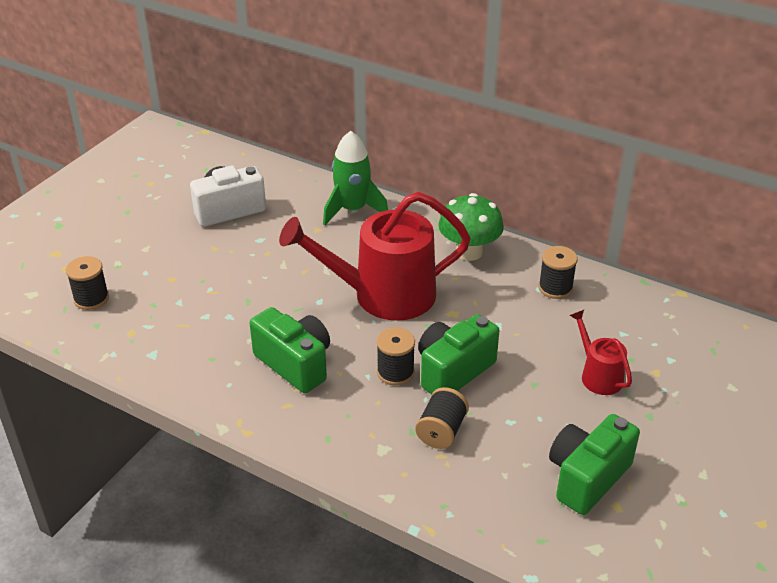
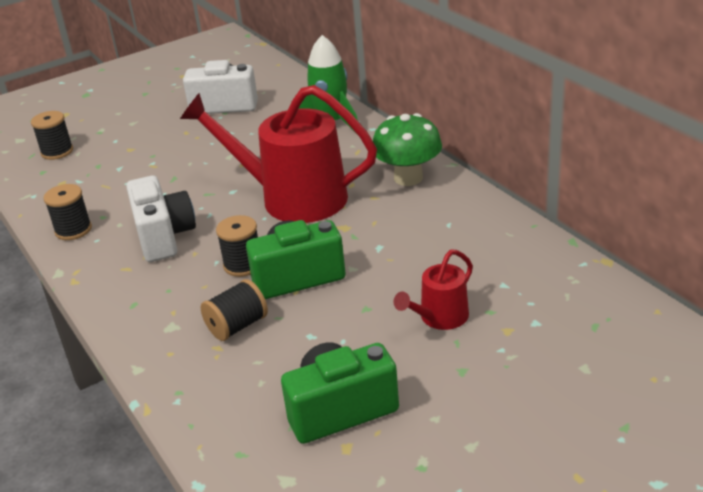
camera: 30 degrees right, 5 degrees down
(295, 364) = (164, 237): green camera -> white camera
(555, 288) = (467, 227): black spool -> black spool (73, 230)
(598, 376) = (440, 318): red watering can -> red watering can turned 135 degrees counterclockwise

